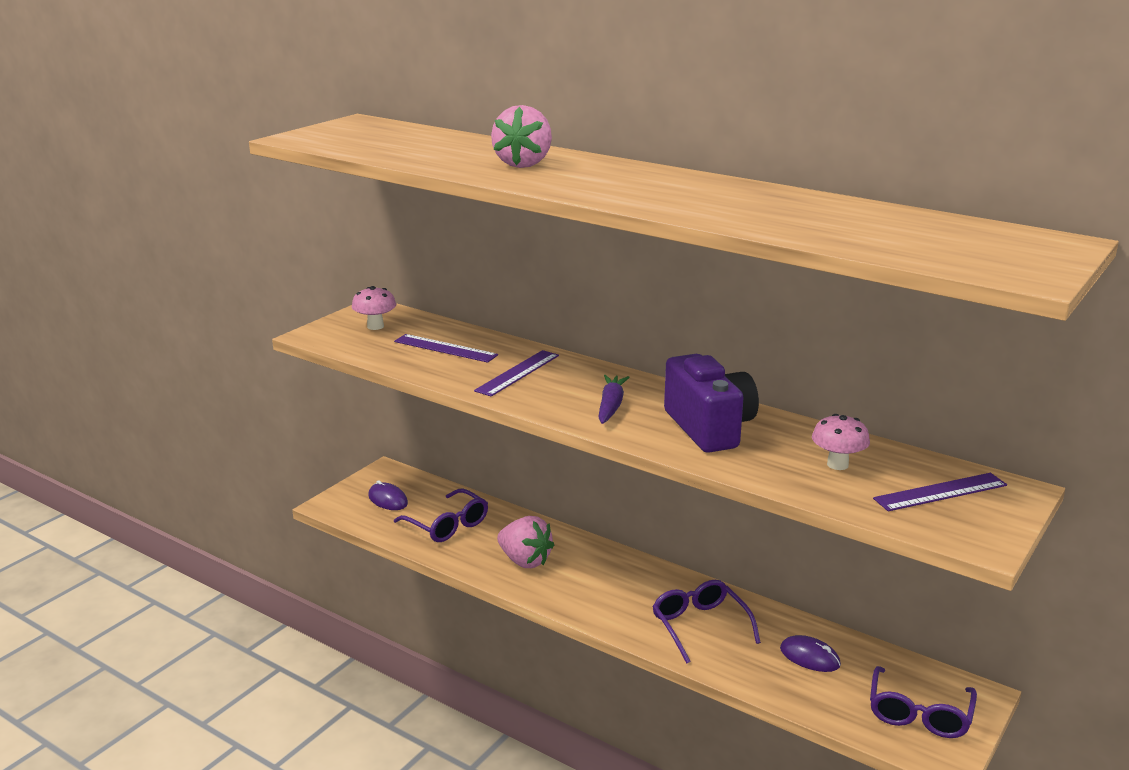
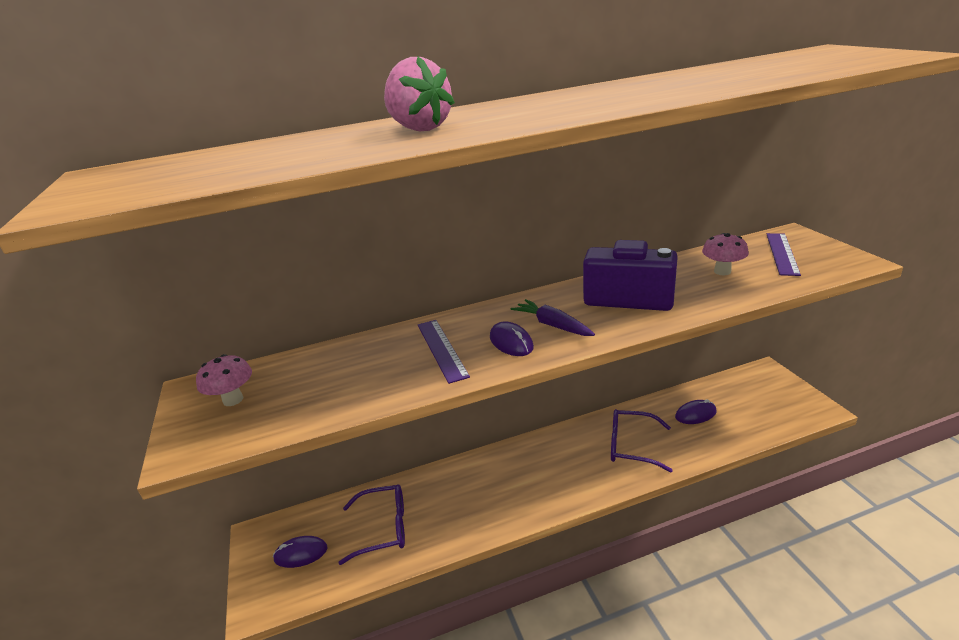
camera: 50 degrees left, 5 degrees up
(445, 348) = (342, 372): purple ruler -> none
(525, 561) = (479, 501): pink strawberry -> none
(561, 397) = (511, 342): none -> purple mouse
(919, 713) = (773, 398): purple glasses -> none

